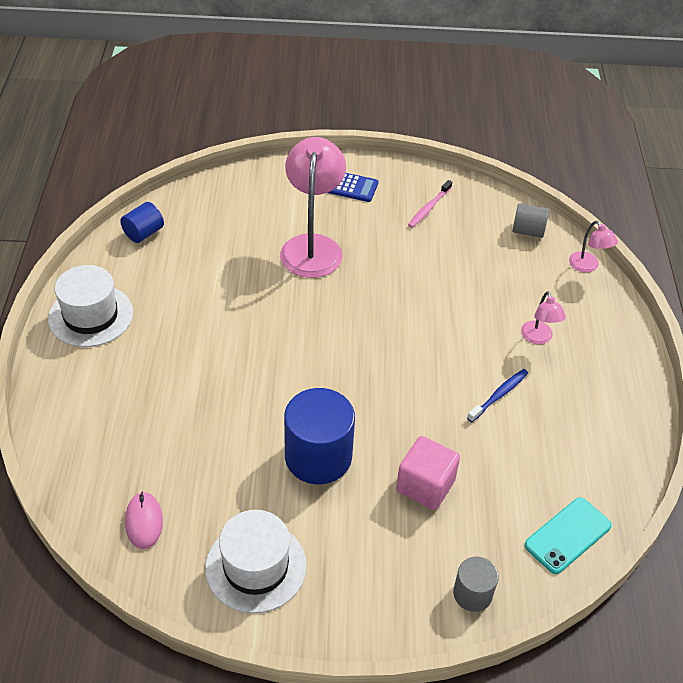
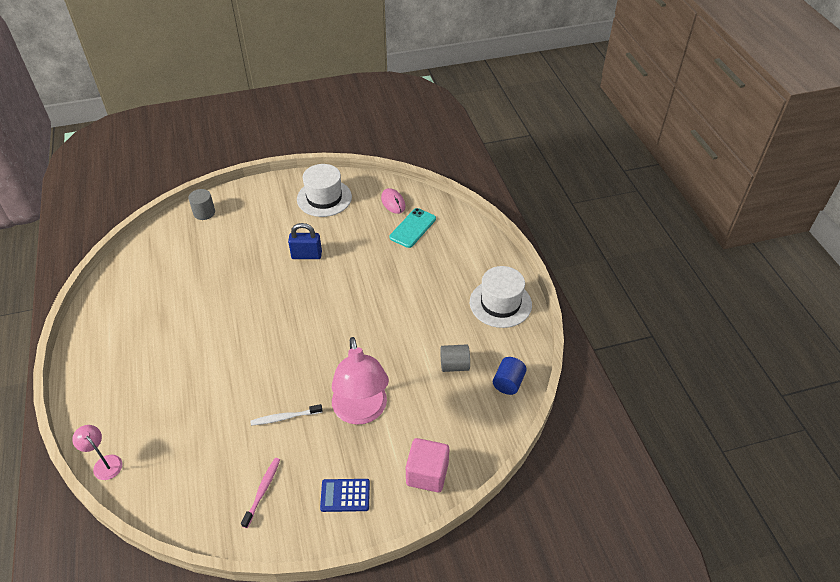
camera: 165 degrees right, 0 degrees up
(318, 457) = (306, 255): blue cylinder -> blue padlock
(395, 260) = (285, 417): none -> white toothbrush
(425, 486) = (236, 256): pink cube -> pink cube (427, 474)
(499, 395) = (189, 323): blue toothbrush -> none
(528, 231) = (160, 491): grey cylinder -> grey cylinder (454, 365)
(538, 338) = (157, 376): pink lamp -> none
(567, 535) = (147, 251): turquoise phone -> turquoise phone (413, 228)

